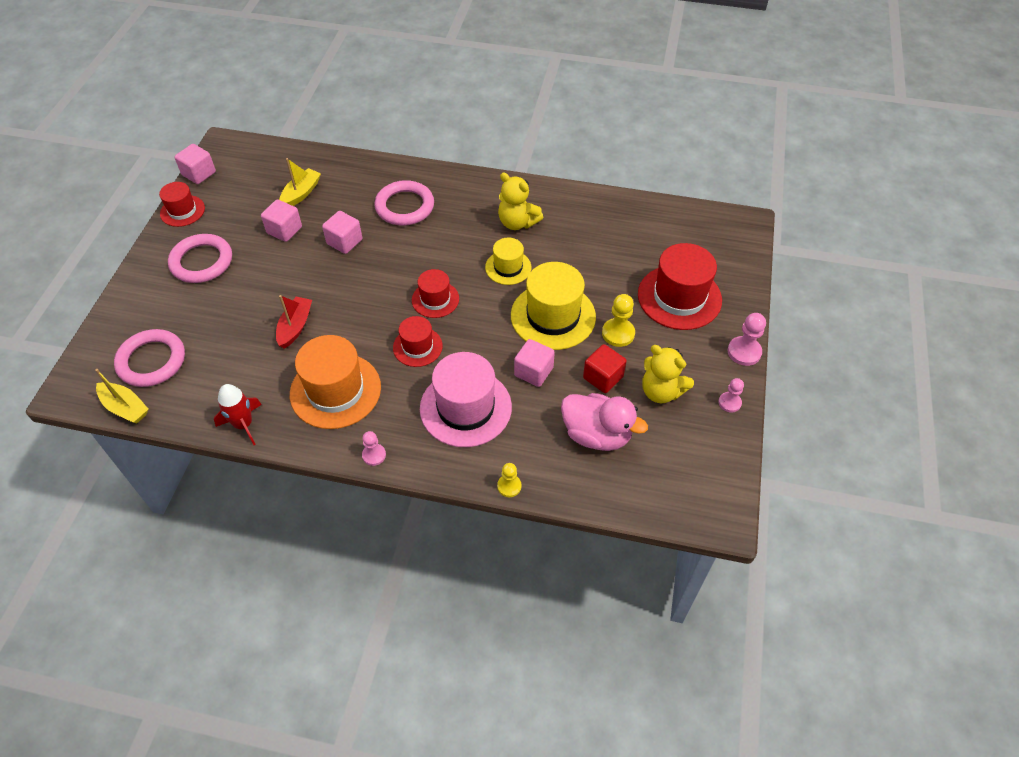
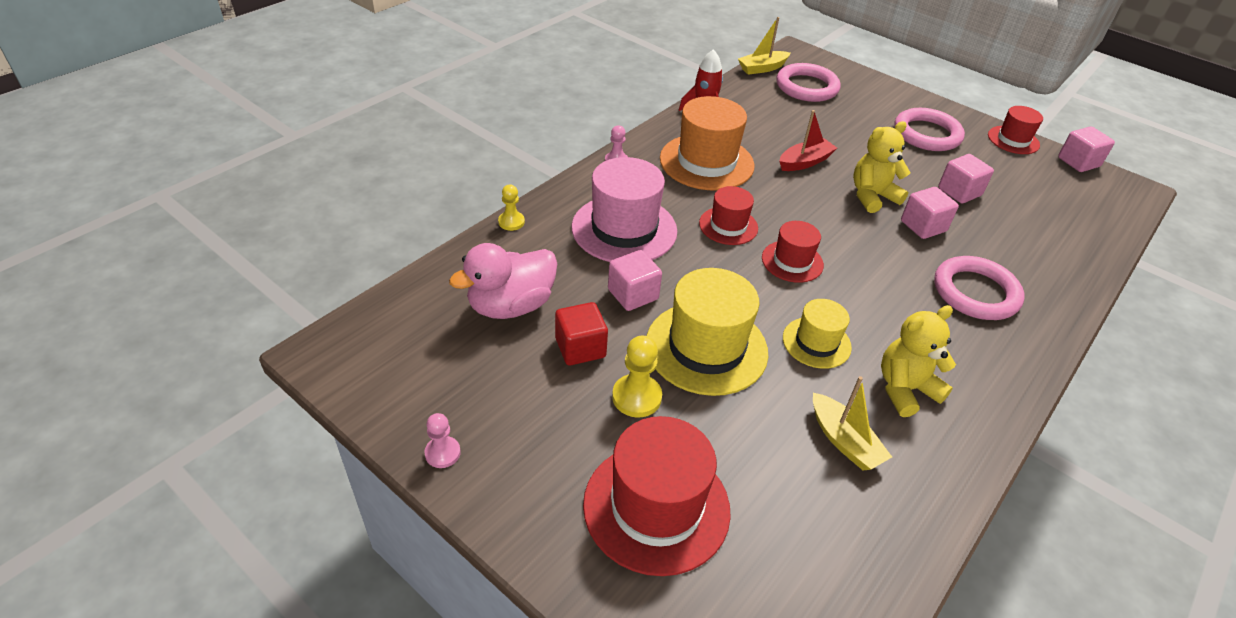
camera: 115 degrees right, 10 degrees down
(295, 327) = (804, 162): red boat -> red boat turned 75 degrees counterclockwise
(301, 193) = (1024, 219): yellow boat -> yellow boat (844, 441)
(661, 391) = (517, 391): yellow teddy bear -> yellow teddy bear (872, 196)
(744, 352) = (503, 527): pink pawn -> none

